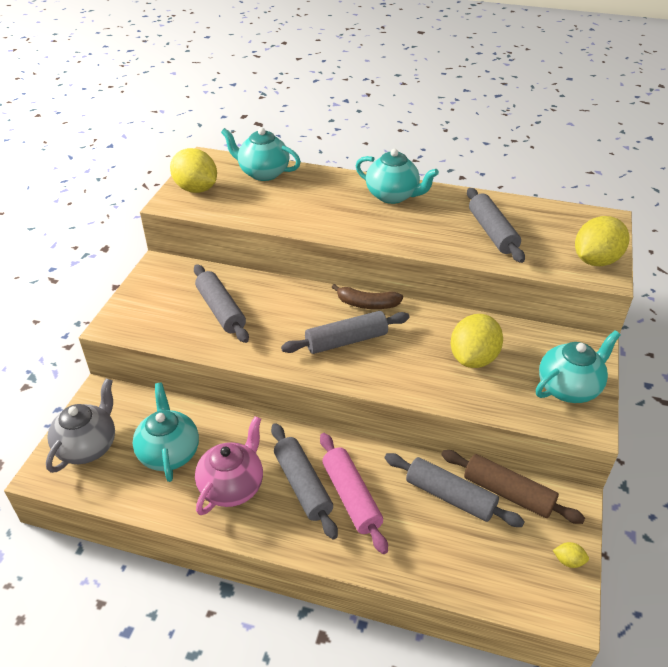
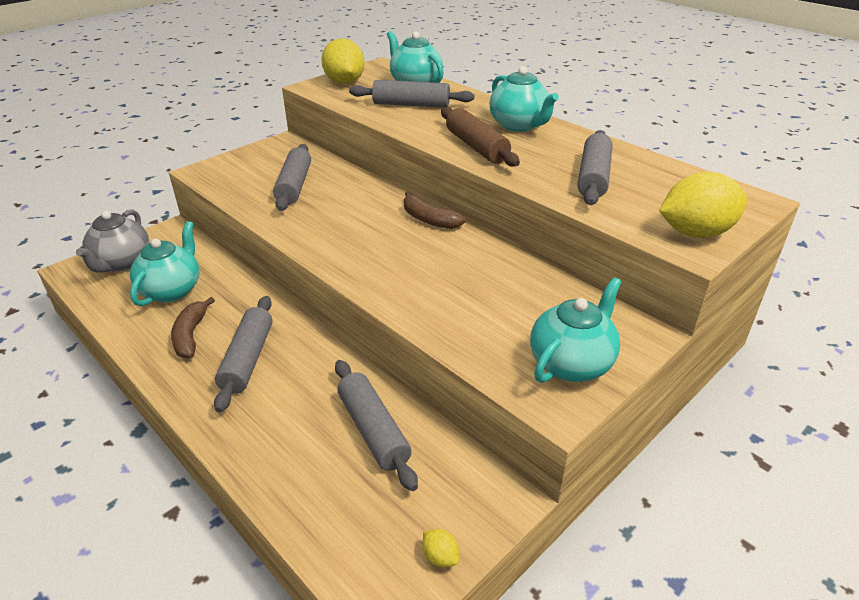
camera: 30 degrees right, 5 degrees down
(88, 446) = (122, 263): grey teapot -> grey teapot turned 135 degrees clockwise
(232, 486) = (191, 335): pink teapot -> brown banana
(346, 341) = (376, 241): grey rolling pin -> grey rolling pin (411, 105)
(351, 497) = (279, 388): pink rolling pin -> none
(473, 358) = (488, 297): yellow lemon -> none
(508, 493) = (438, 455): brown rolling pin -> brown rolling pin (476, 147)
(569, 388) = (572, 363): turquoise teapot -> turquoise teapot turned 45 degrees counterclockwise

